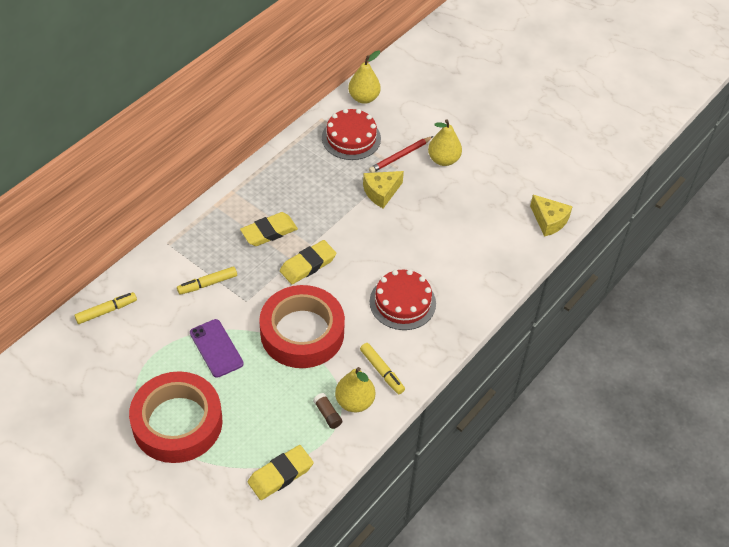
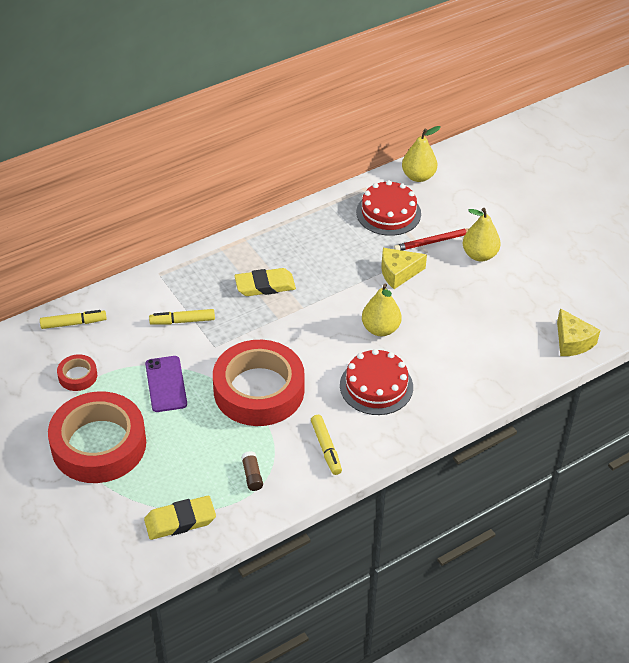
camera: 20 degrees right, 5 degrees down
(131, 361) = (77, 376): none -> red tape
(308, 265) = (292, 326): yellow eraser -> none
(354, 402) = (285, 470): yellow pear -> yellow pear (380, 329)

